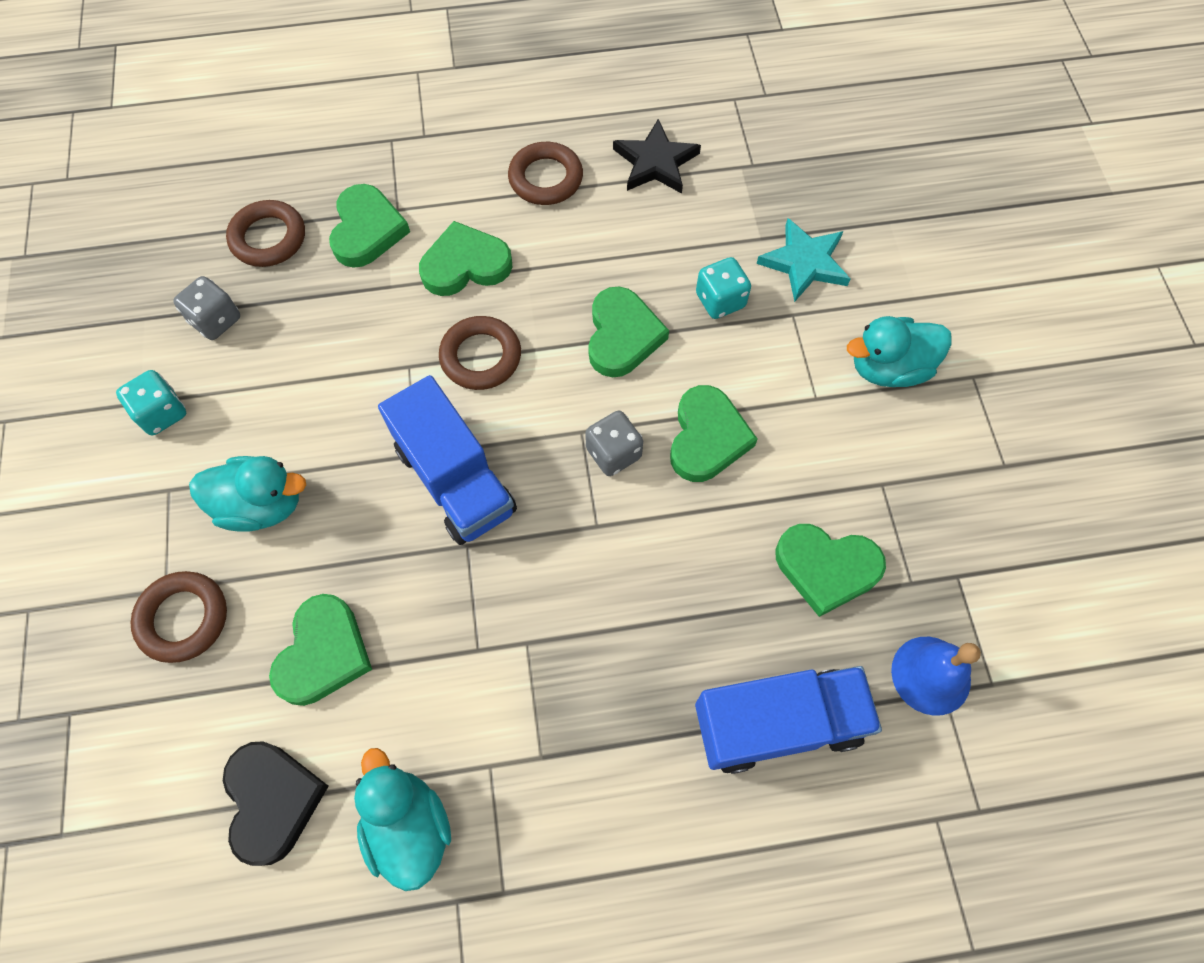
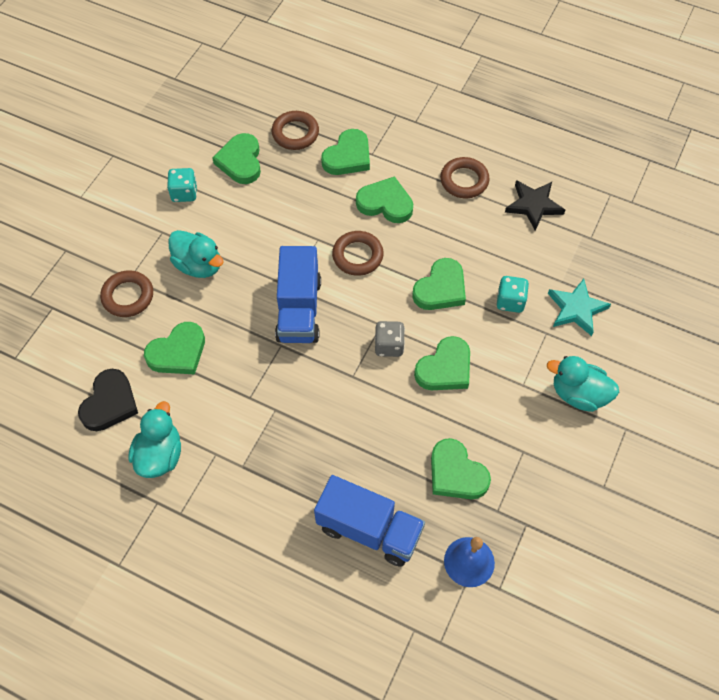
camera: 35 degrees right, 5 degrees down
(216, 320) = (240, 161): grey dice -> green heart

